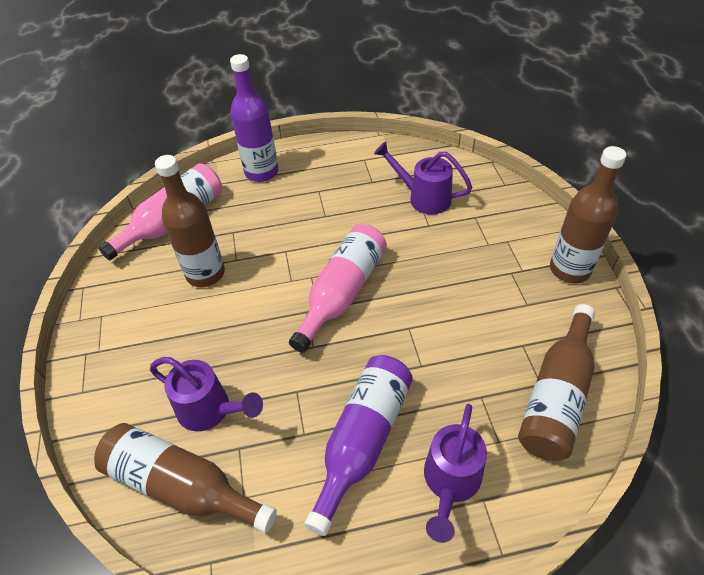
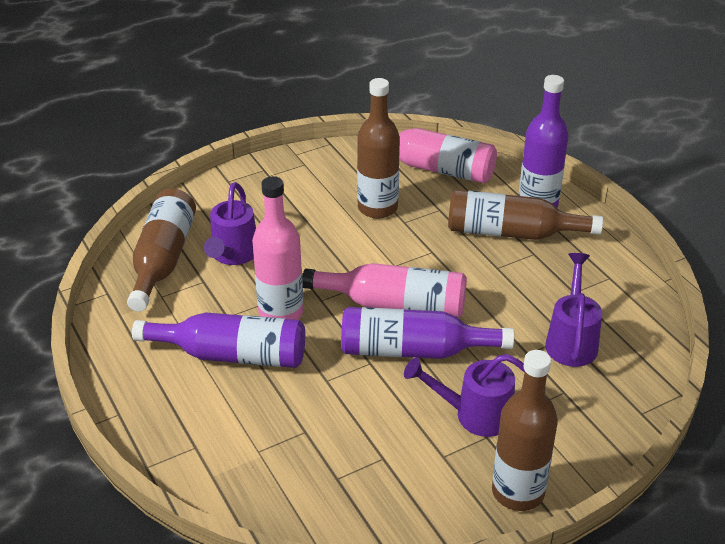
camera: 70 degrees right, 10 degrees down
(317, 384) = (281, 312): none -> pink bottle
(403, 294) = (413, 350): none -> purple bottle
(450, 482) = (206, 421): purple watering can -> purple watering can (475, 414)
(556, 396) = (326, 492): brown bottle -> brown bottle (511, 232)

